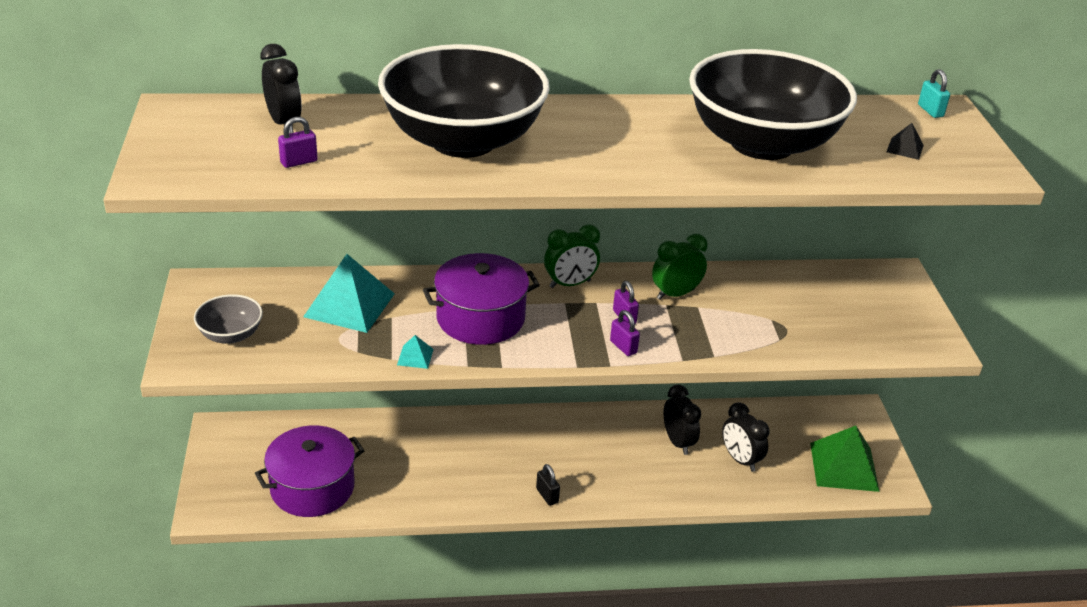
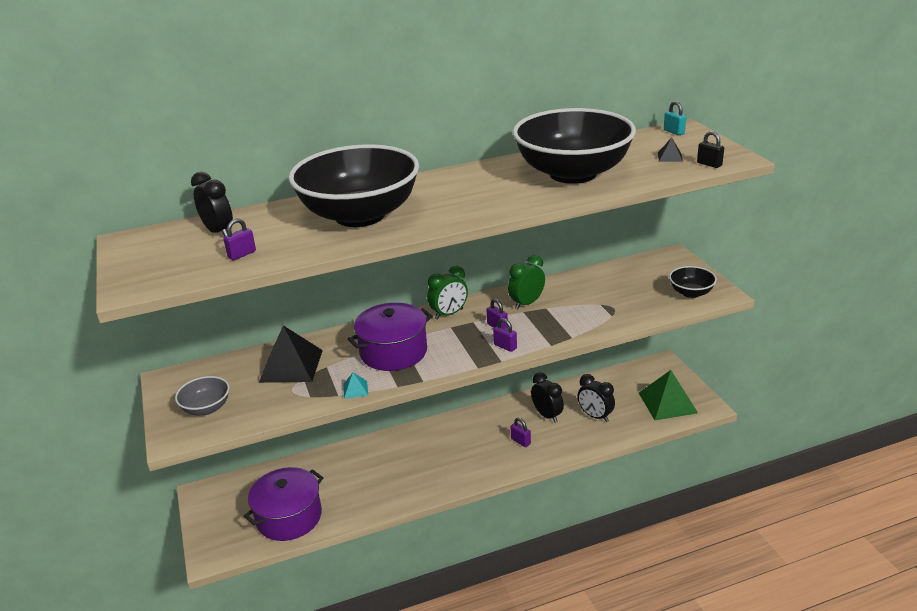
camera: 10 degrees left, 5 degrees down
(349, 305) = (291, 366): turquoise pyramid -> black pyramid
(547, 495) = (468, 476): black padlock -> black padlock (709, 164)
(630, 468) = (520, 441): none -> purple padlock
(900, 333) = (691, 293): none -> black bowl

